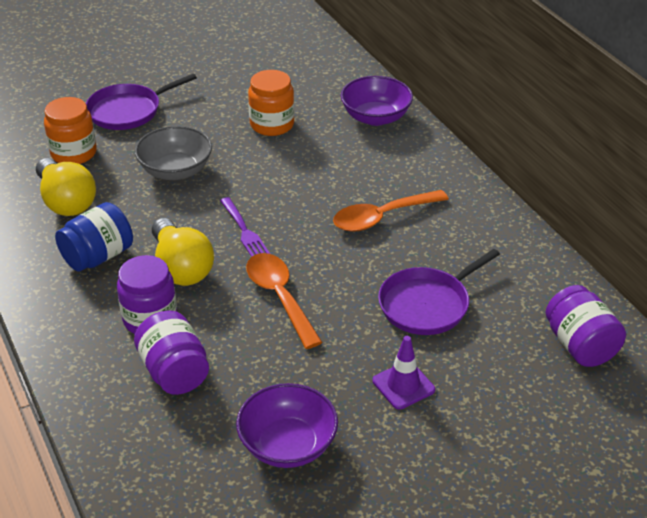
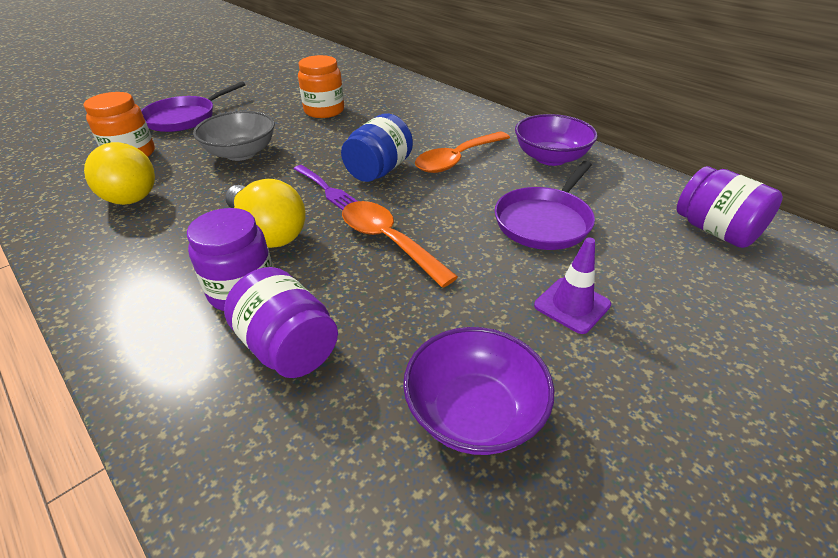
camera: 15 degrees left, 0 degrees up
(98, 256) = (167, 237): blue jar -> blue jar (379, 171)
(375, 117) = (413, 96): purple bowl -> purple bowl (550, 158)

